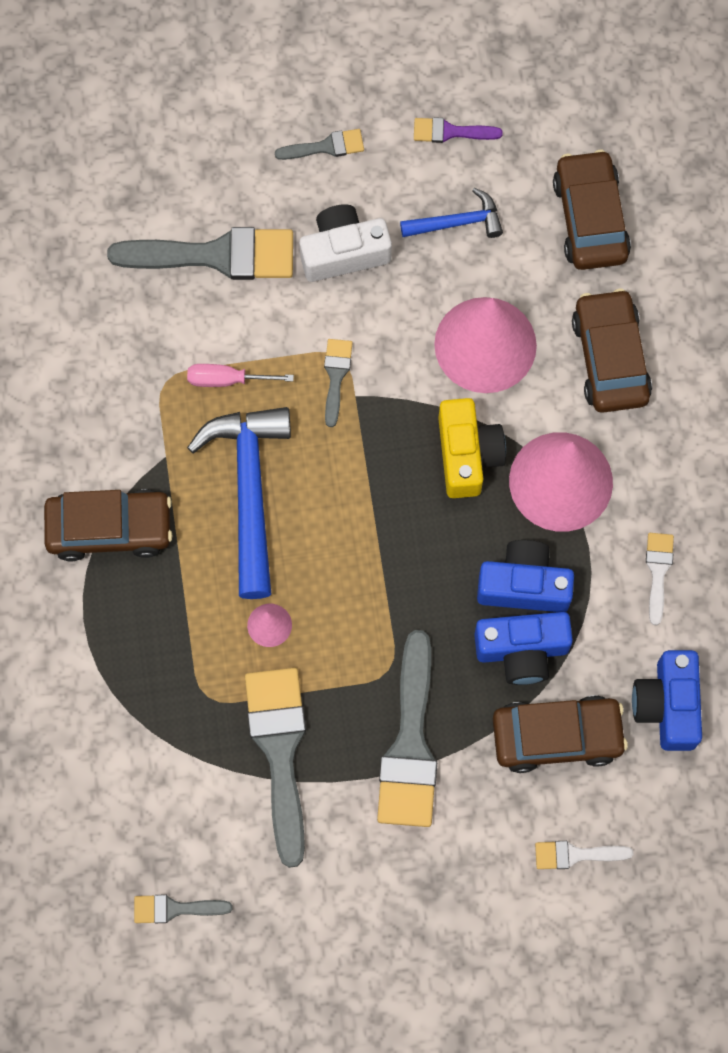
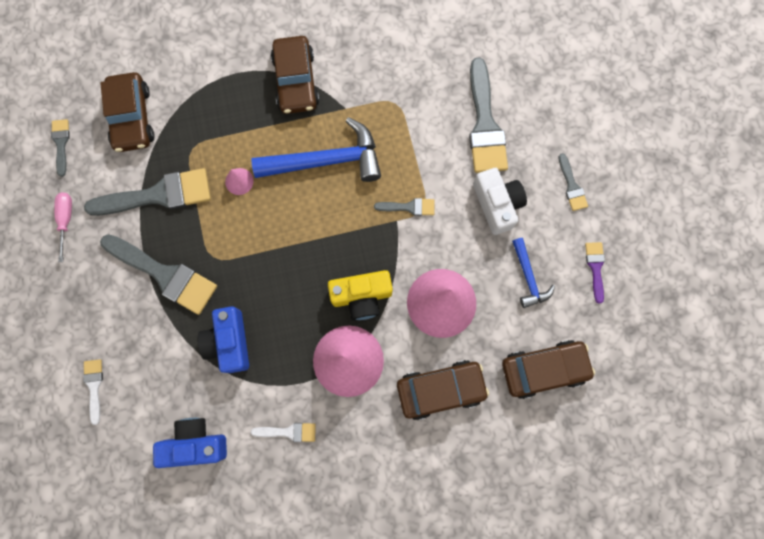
camera: 85 degrees right, 5 degrees up
(227, 379) = (400, 140): pink screwdriver -> pink screwdriver (66, 220)
(410, 744) = (165, 274): grey brush -> grey brush turned 150 degrees counterclockwise
(524, 585) = (274, 340): blue camera -> none
(557, 736) = (172, 369): brown car -> brown car (132, 118)

